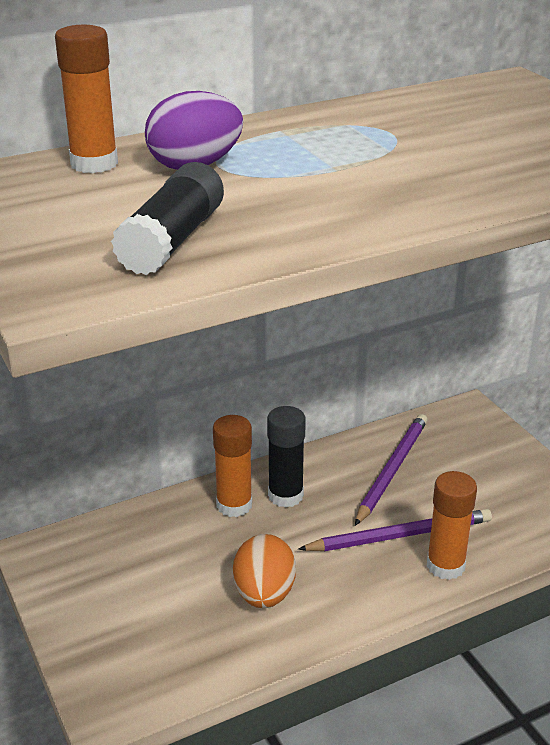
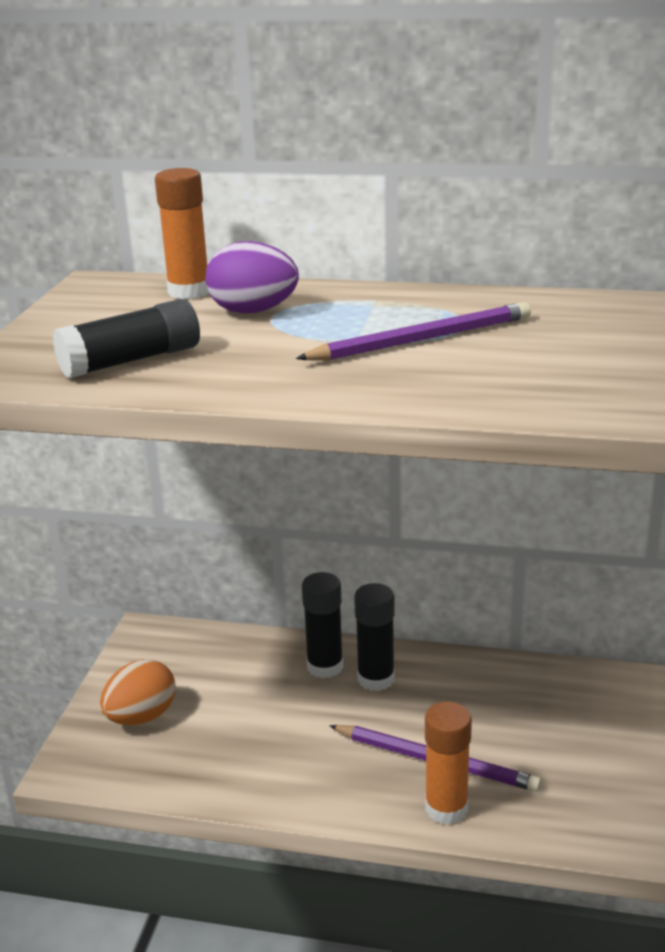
camera: 40 degrees right, 5 degrees down
(234, 505) = (325, 666): orange glue stick -> black glue stick
(264, 594) = (266, 748): orange egg -> orange egg (141, 717)
(392, 470) = (498, 702): purple pencil -> purple pencil (422, 339)

